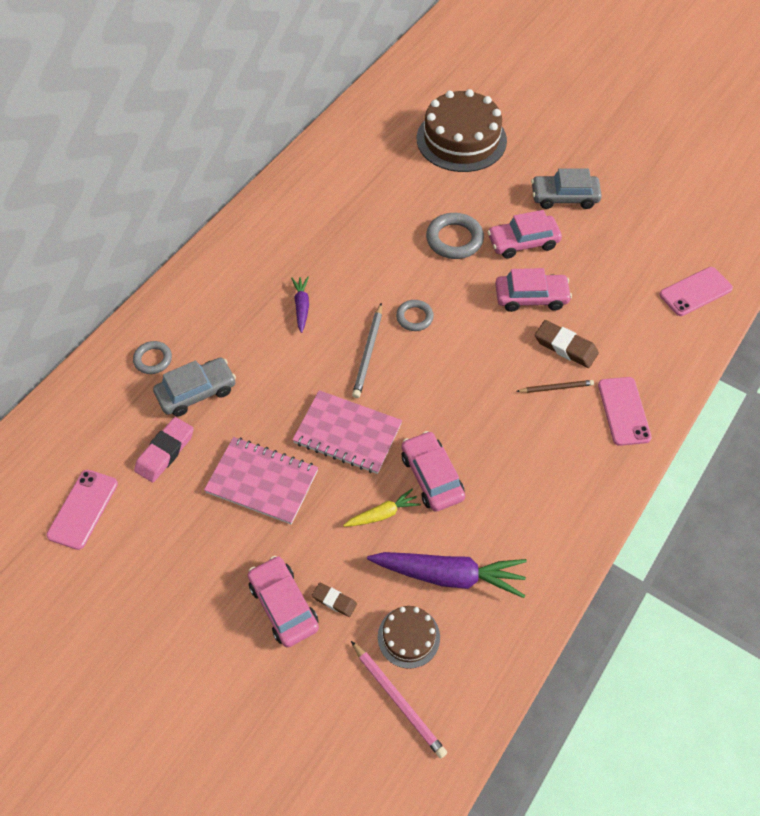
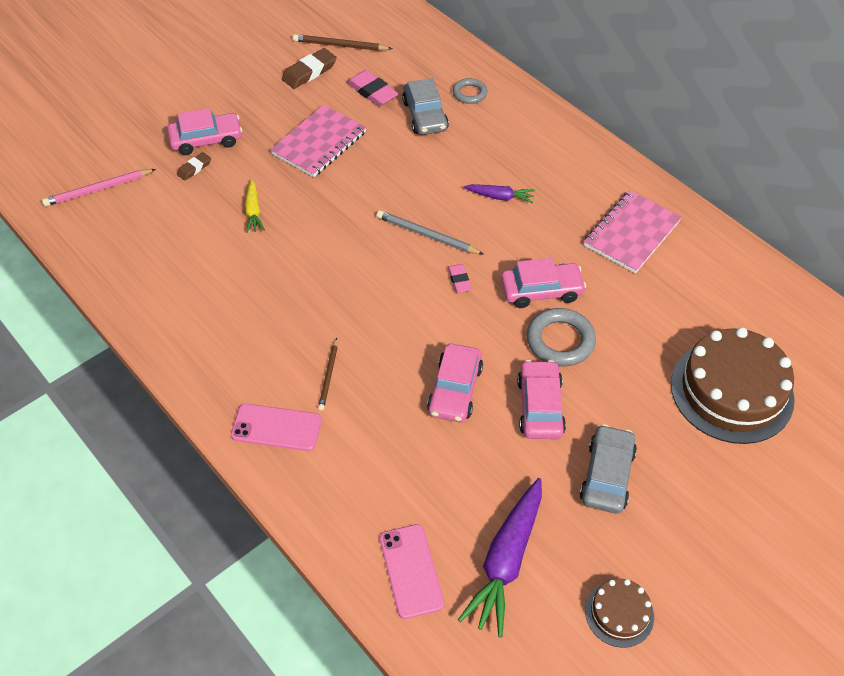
camera: 105 degrees right, 5 degrees down
(83, 509) = (340, 46): pink phone -> brown pencil
(347, 433) = (342, 204): pink notebook -> pink notebook (631, 233)
(408, 637) = (141, 205): brown cake -> brown cake (619, 613)
(414, 317) = (459, 280): grey ring -> pink eraser
(432, 476) = (273, 252): pink car -> pink car (541, 290)
(449, 575) = (177, 242): purple carrot -> purple carrot (506, 561)
(565, 347) = (377, 401): brown eraser -> brown eraser (309, 72)

